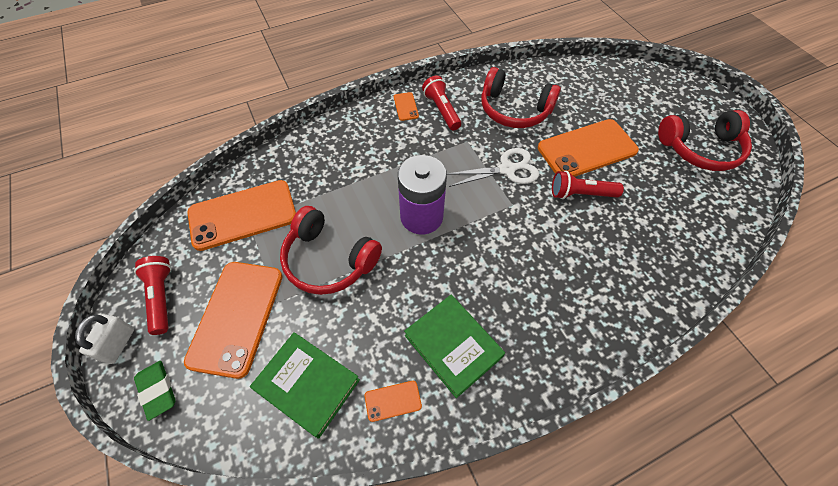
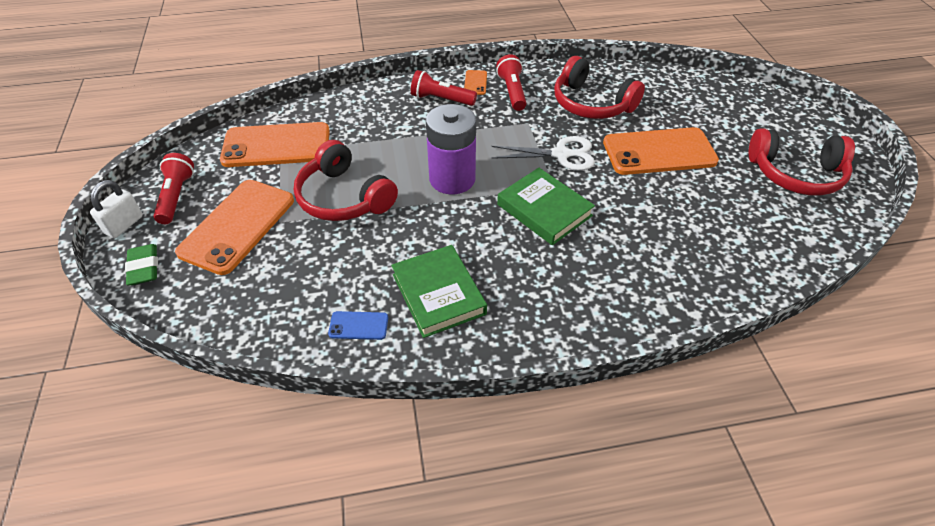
camera: 15 degrees right, 10 degrees down
(307, 385) = (281, 294): green book -> green book (544, 210)
(393, 401) = (358, 325): orange phone -> blue phone
(580, 194) = (634, 190): red flashlight -> red flashlight (441, 99)

